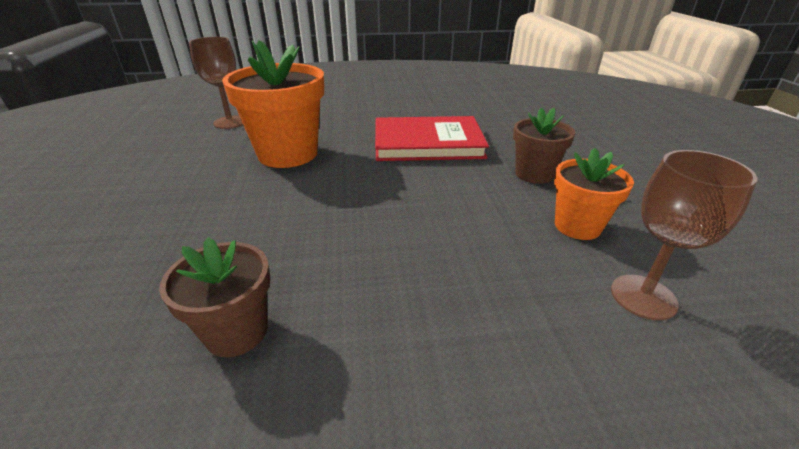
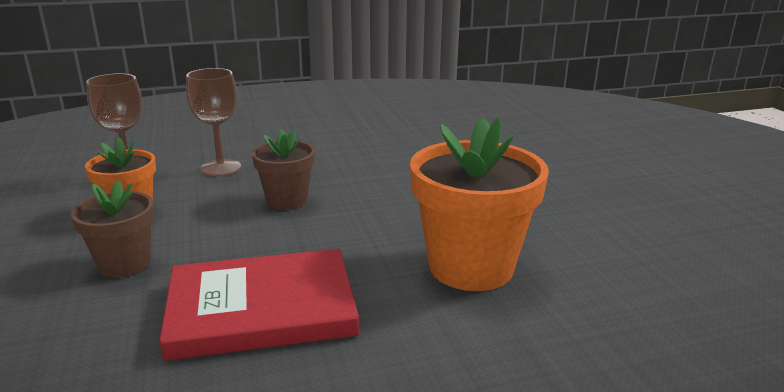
camera: 170 degrees right, 10 degrees down
(230, 122) = (649, 328): brown goblet -> brown goblet (221, 168)
(236, 332) = (388, 150): brown flower pot -> brown flower pot (287, 200)

